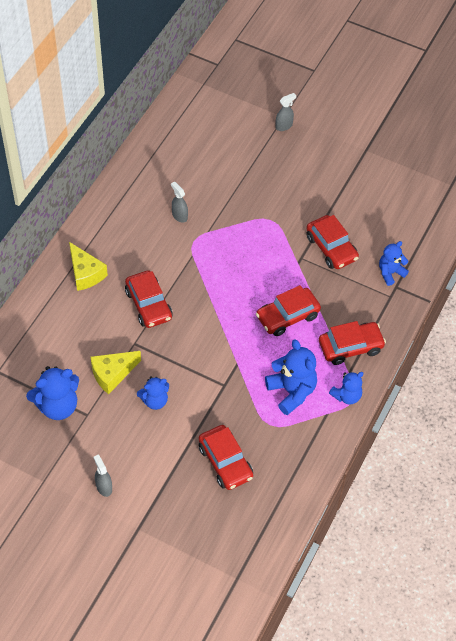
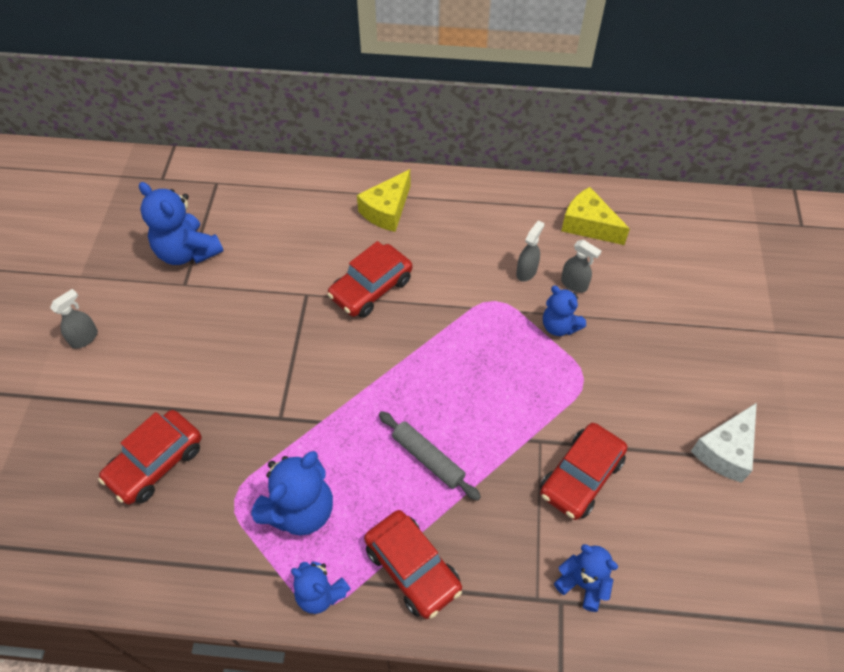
camera: 70 degrees right, 0 degrees up
(112, 374) = (251, 288): yellow cheese -> yellow cheese (588, 225)
(155, 401) = (227, 346): blue teddy bear -> blue teddy bear (559, 326)
(284, 126) = (758, 337): grey spray bottle -> grey spray bottle (574, 284)
(287, 316) = (428, 458): red car -> grey rolling pin
(345, 176) = (725, 451): none -> white cheese

